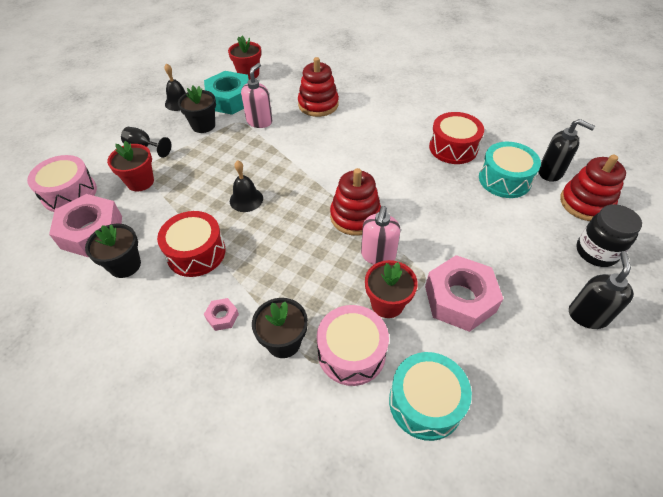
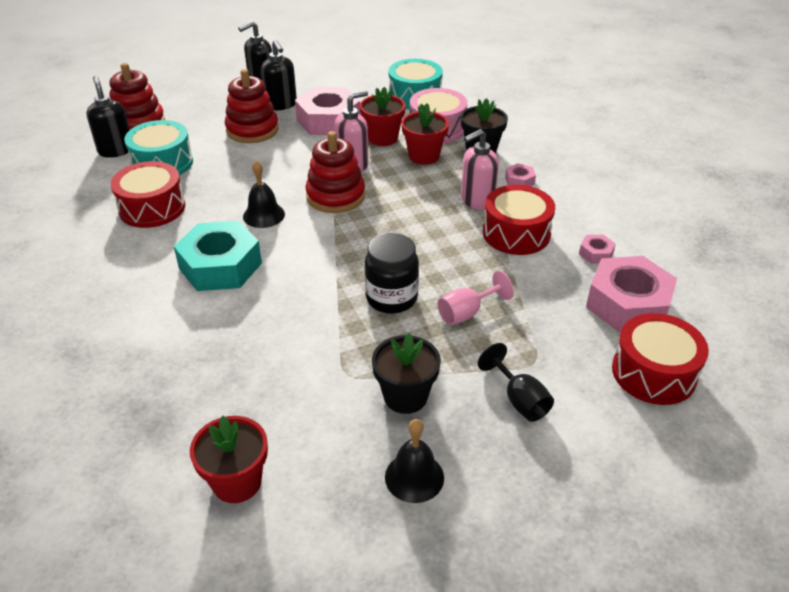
camera: 145 degrees left, 10 degrees down
(69, 193) = (653, 373): pink drum -> red drum
(125, 265) = (596, 253): black flower pot -> pink nut
(140, 182) = (546, 342): red flower pot -> red flower pot (424, 156)
(197, 177) = (467, 313): none -> pink goblet
(230, 99) = (323, 431): turquoise nut -> turquoise nut (220, 266)
(246, 199) = (428, 259): black bell -> black bell (264, 215)
(259, 121) = (319, 358): pink soap dispenser -> pink soap dispenser (477, 201)
(318, 104) = (209, 343): red stacking toy -> red stacking toy (252, 130)
(527, 295) = (281, 105): none -> black soap dispenser
(596, 252) = (194, 101): black jar -> black jar (391, 298)

